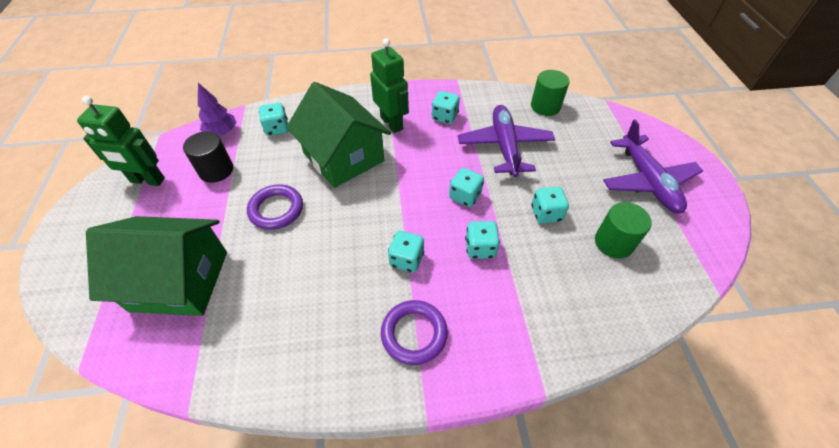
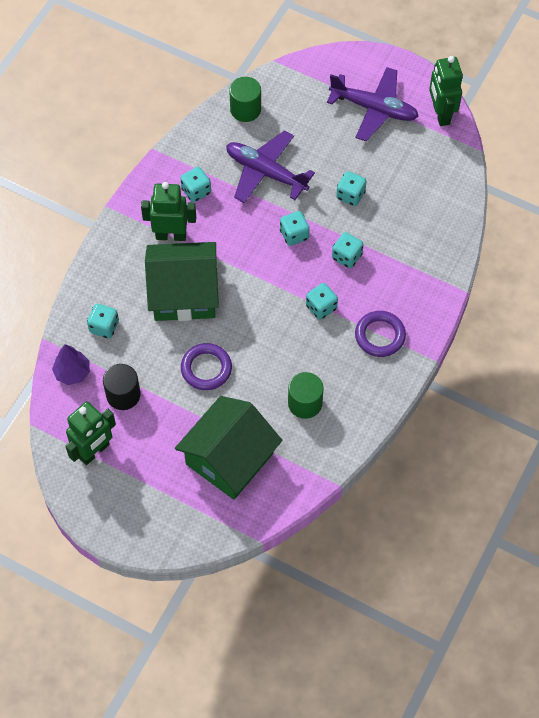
camera: 55 degrees left, 10 degrees up
(613, 242) = (404, 174): green cylinder -> green cylinder (305, 403)
(709, 234) = (441, 114): none -> green robot

